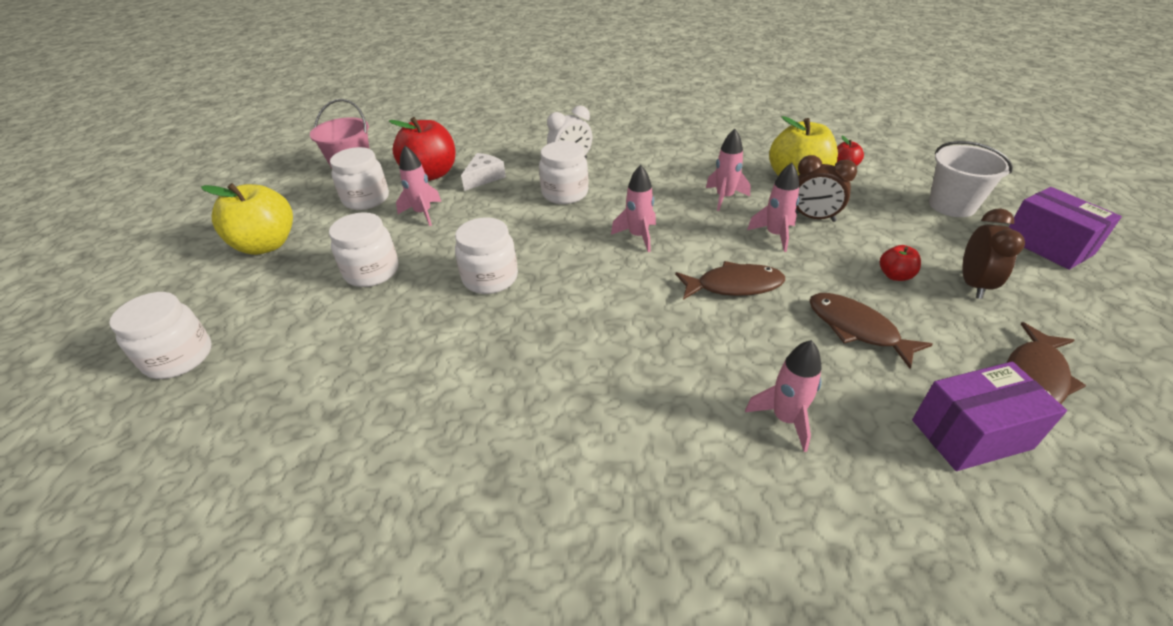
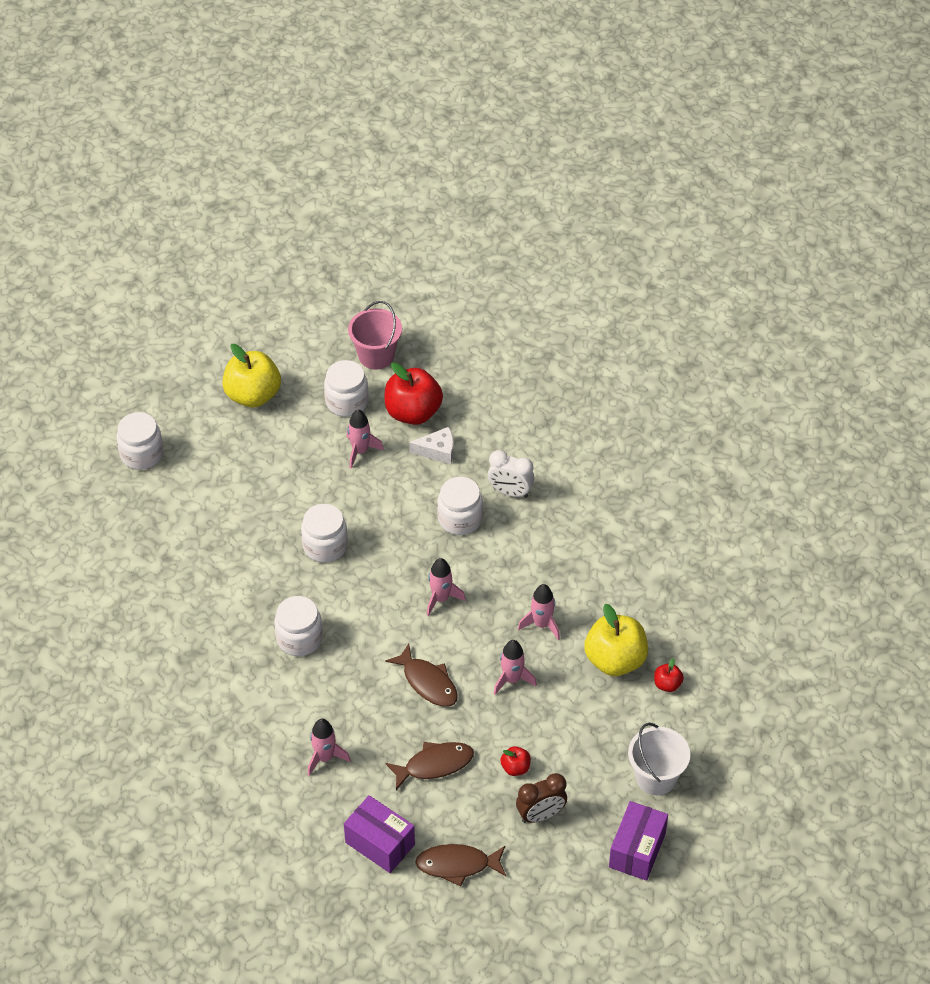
camera: 50 degrees right, 10 degrees up
(372, 272) = (278, 478): white jar -> white jar (299, 638)
(813, 218) = (558, 694): brown clock -> none
(857, 329) = (434, 765): brown fish -> brown fish turned 60 degrees clockwise

